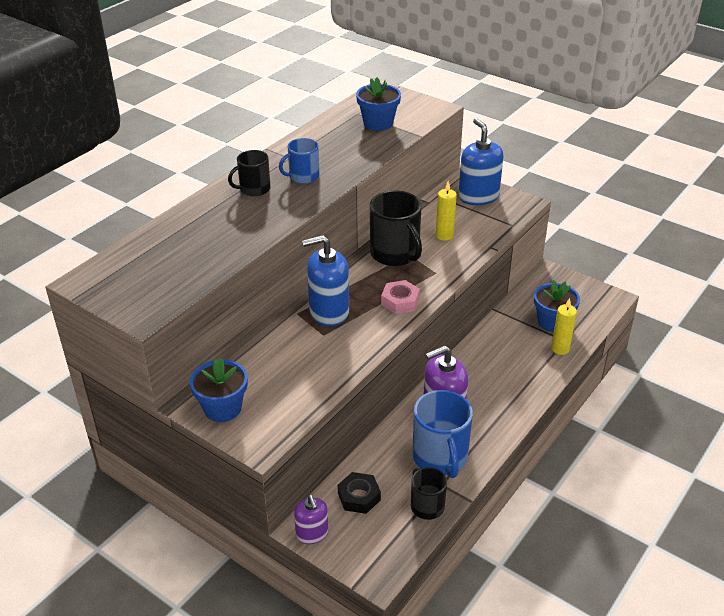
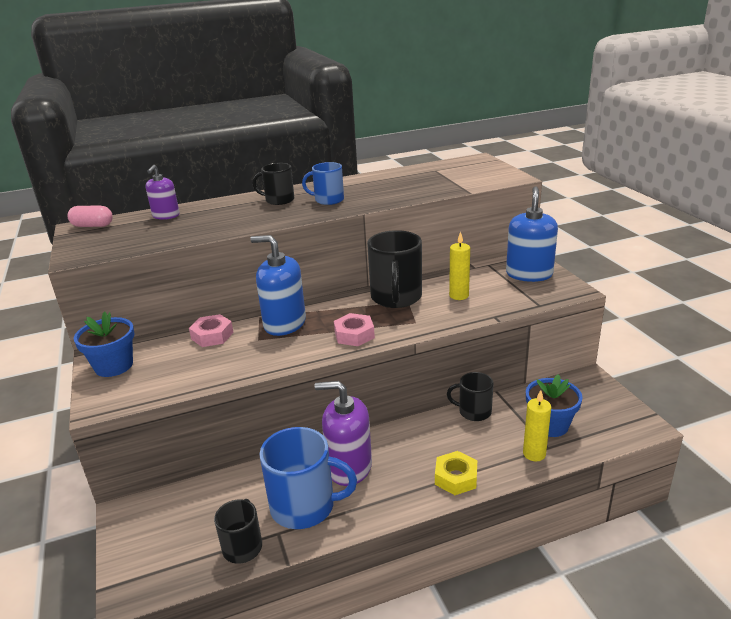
camera: 35 degrees right, 10 degrees down
(97, 275) = (92, 226): none -> pink capsule
(277, 346) = (212, 335): none -> pink nut
(312, 534) = (125, 520): purple soap dispenser -> purple soap dispenser (166, 216)
(359, 497) = (197, 507): black nut -> none
(378, 123) = (443, 178): blue flower pot -> none
(440, 457) = (304, 506): blue mug -> blue mug turned 105 degrees counterclockwise
(491, 332) = (474, 411): none -> black mug
(524, 389) = (456, 477): none -> yellow nut

